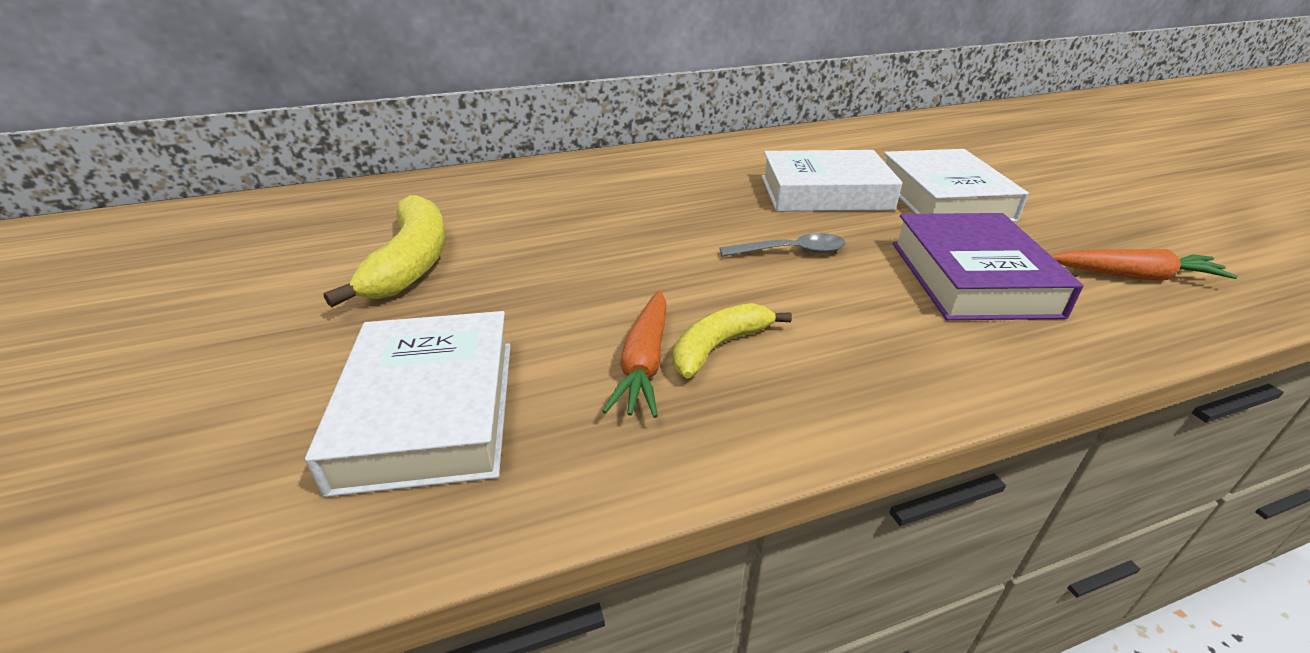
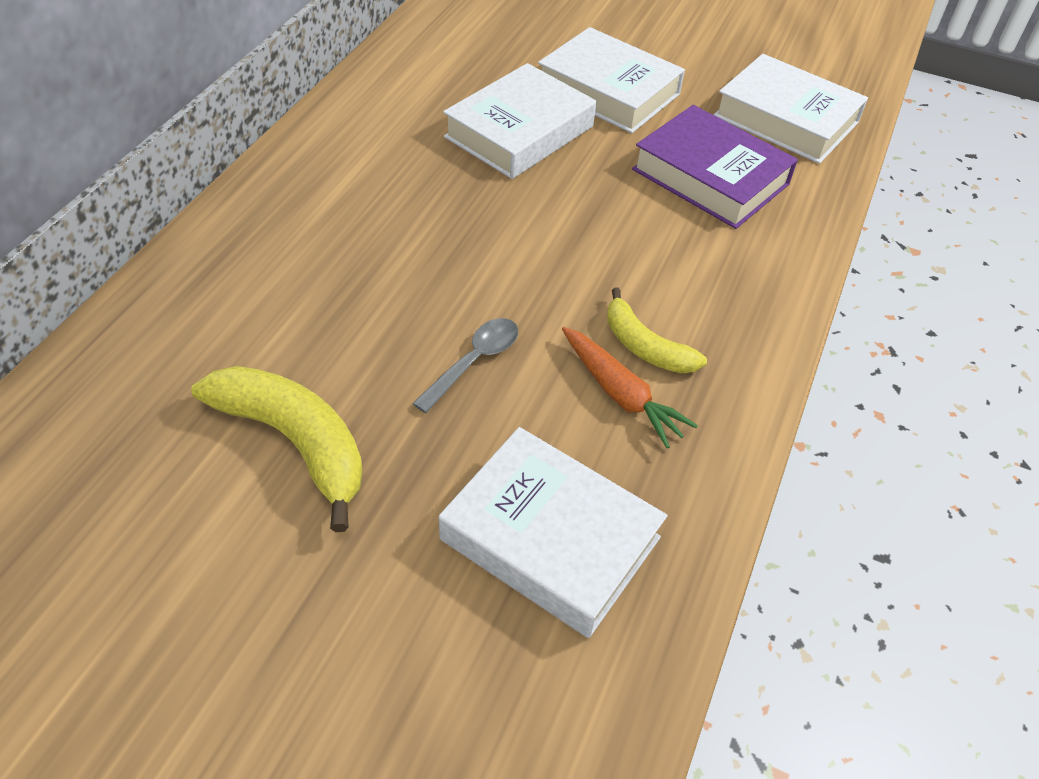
camera: 50 degrees left, 15 degrees up
(719, 346) = (645, 346): yellow banana -> yellow banana turned 45 degrees counterclockwise
(790, 252) = (578, 222): grey spoon -> grey spoon (473, 362)
(1133, 276) = (786, 119): orange carrot -> white book

